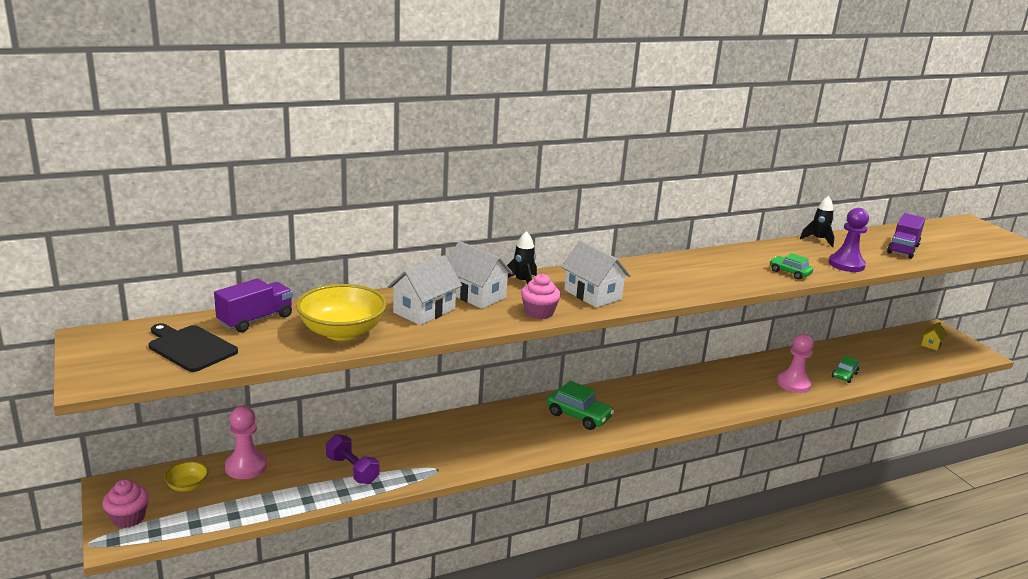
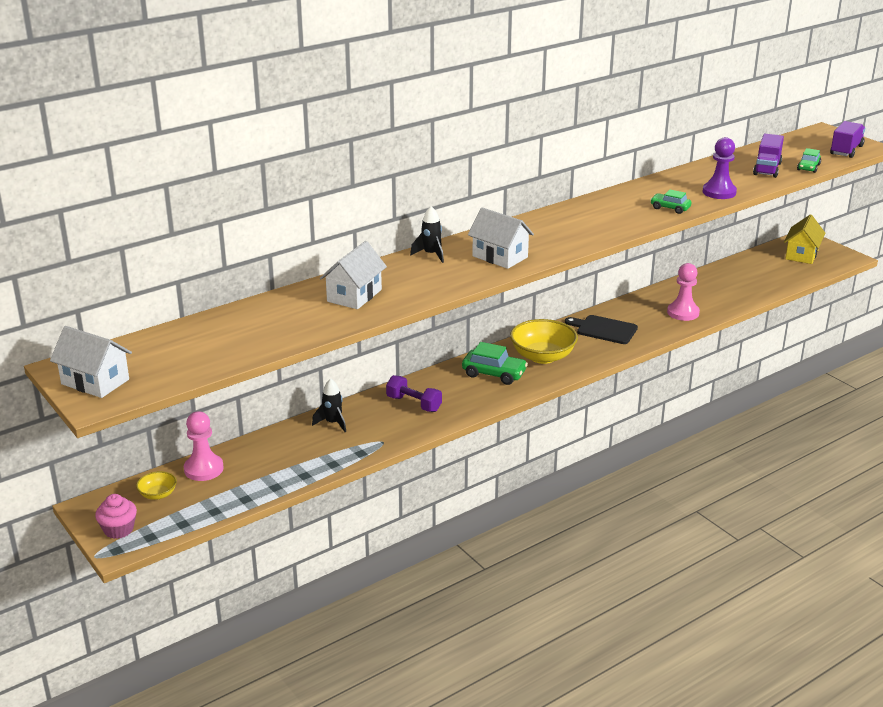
camera: 10 degrees left, 5 degrees up
(190, 347) = (162, 361): black cutting board -> black cutting board (604, 329)
(255, 320) = (205, 328): purple truck -> purple truck (846, 150)
(342, 332) = (290, 326): yellow bowl -> yellow bowl (542, 356)
(352, 470) = (304, 455): purple dumbbell -> purple dumbbell (414, 404)
(476, 295) = (394, 274): white house -> white house (95, 382)
(539, 312) = (458, 281): pink cupcake -> none
(818, 240) = (688, 171): black rocket -> black rocket (333, 423)
(844, 375) = (727, 297): green car -> green car (808, 167)
(931, 344) = (801, 254): yellow house -> yellow house, size x1.77

